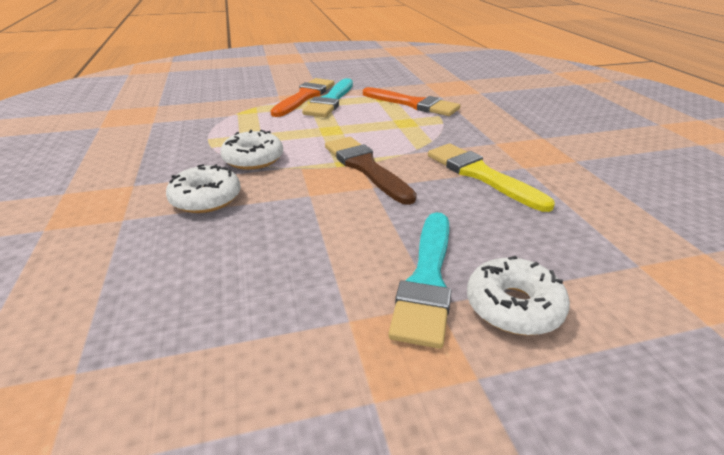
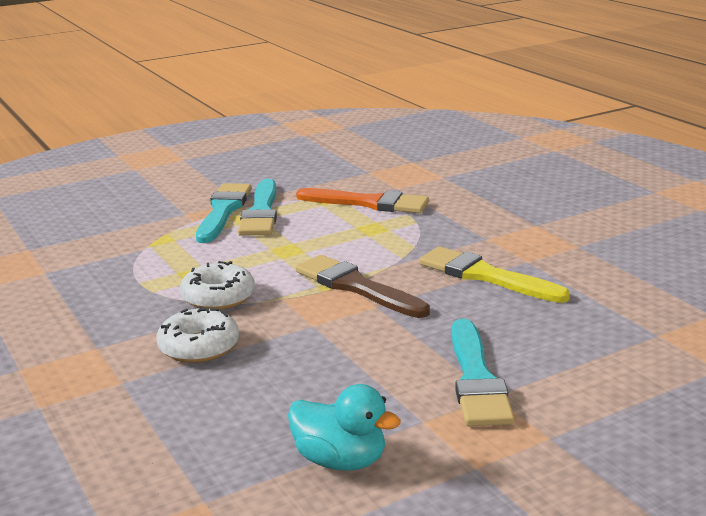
camera: 15 degrees left, 10 degrees down
(237, 353) = (340, 461): none -> turquoise duck
(305, 96) = (223, 211): orange brush -> turquoise brush
(513, 306) = (560, 385): white donut -> none

